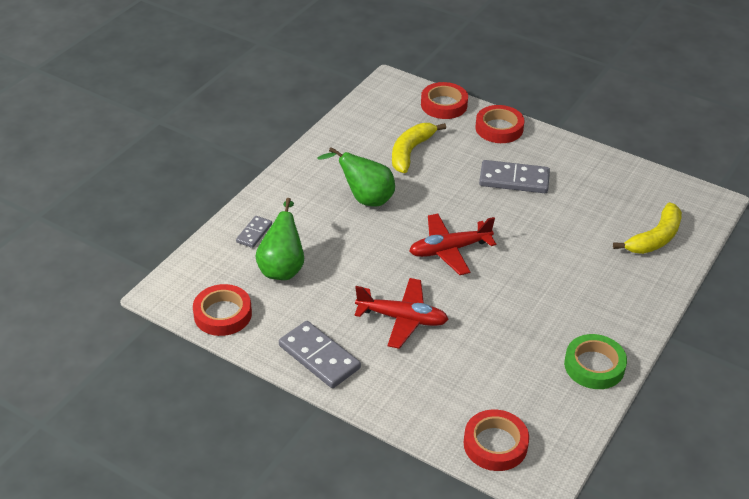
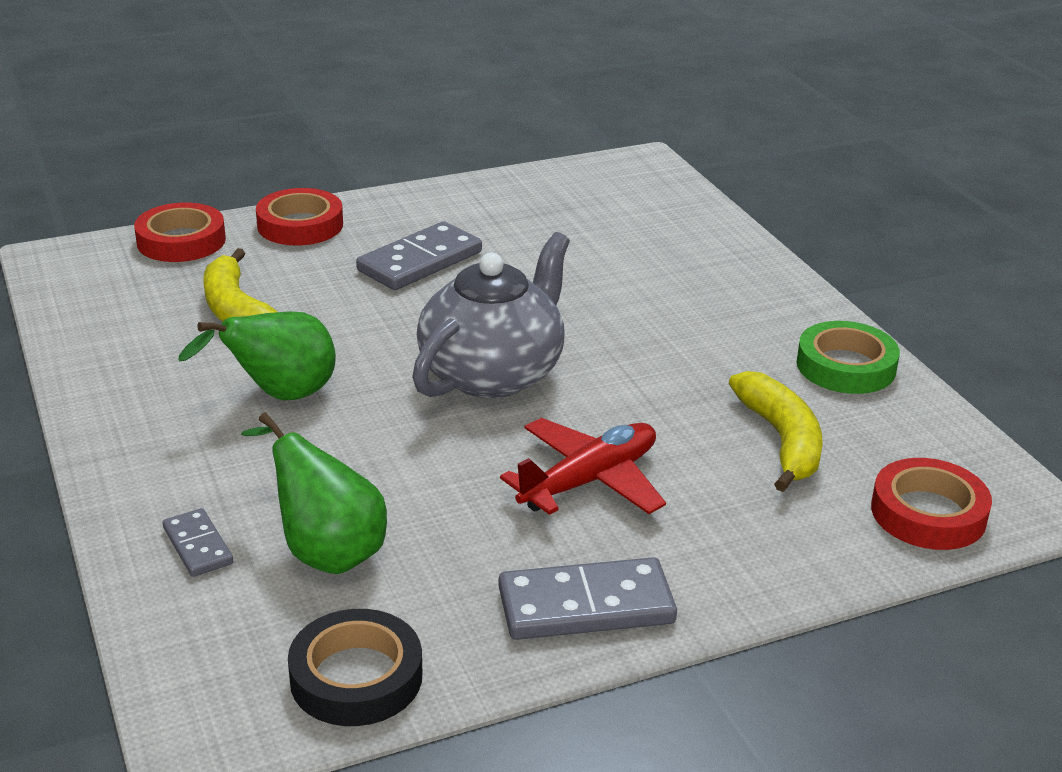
camera: 55 degrees left, 10 degrees down
(223, 314) = (356, 677): red tape -> black tape
(449, 250) = (493, 374): red plane -> grey teapot
(654, 238) = (660, 223): yellow banana -> yellow banana (781, 441)

